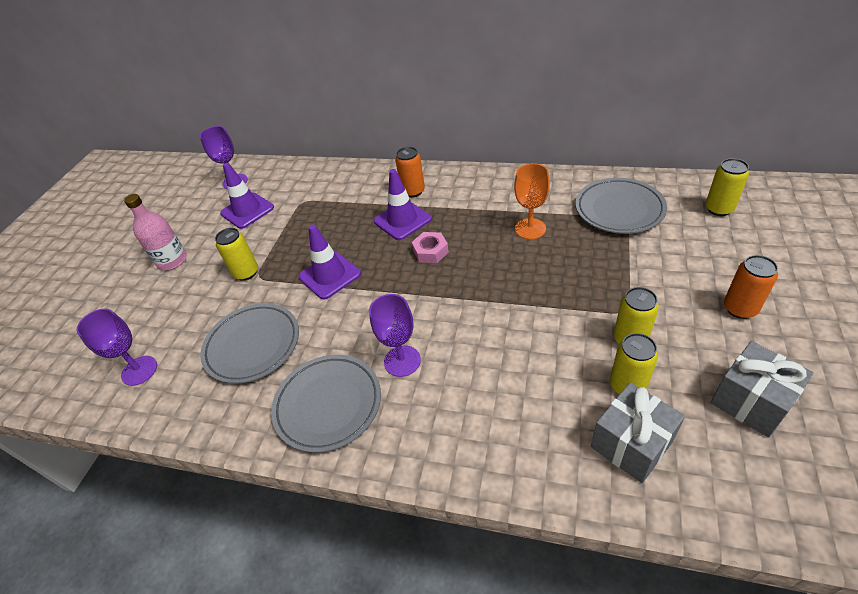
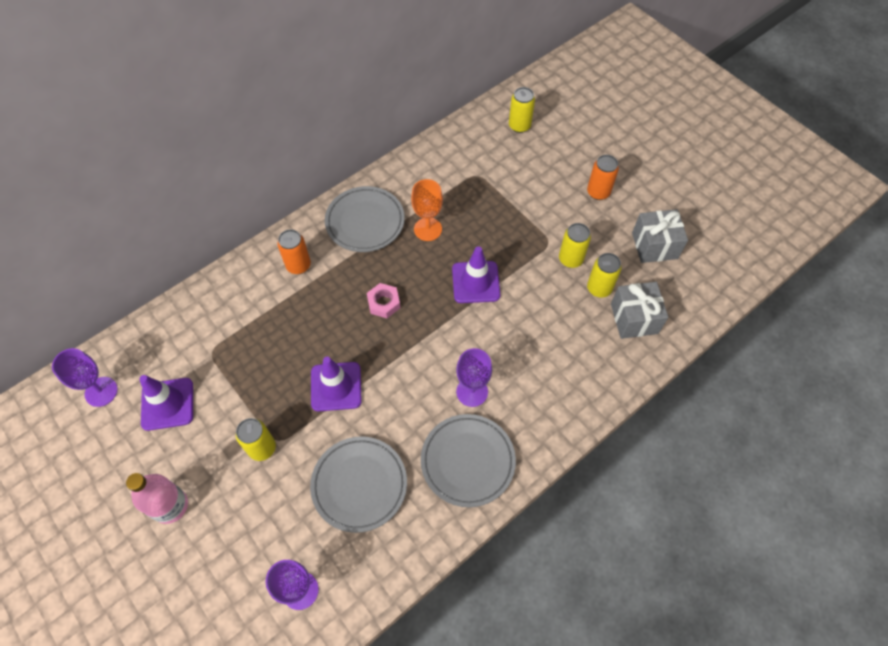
camera: 60 degrees left, 15 degrees up
(402, 220) = (326, 296): purple traffic cone -> purple traffic cone (475, 282)
(619, 209) = (465, 169): grey plate -> grey plate (365, 222)

